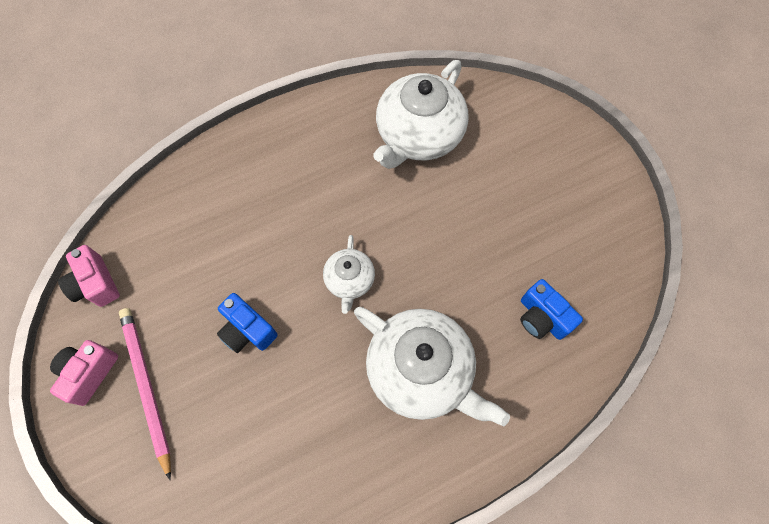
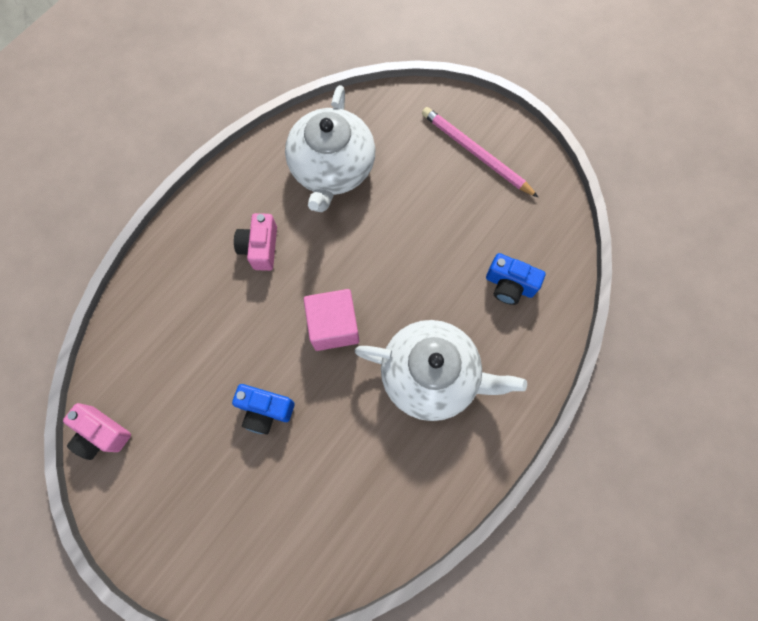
camera: 25 degrees left, 5 degrees up
(89, 373) = (140, 514): pink camera -> pink camera (260, 248)
(146, 387) = (200, 501): pink pencil -> pink pencil (475, 153)
(349, 280) = (334, 326): white teapot -> pink cube

